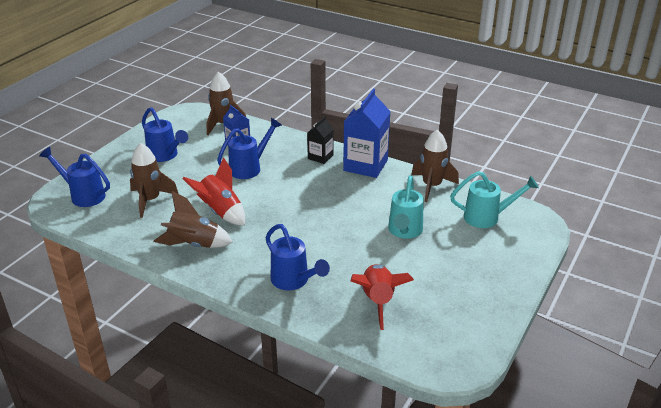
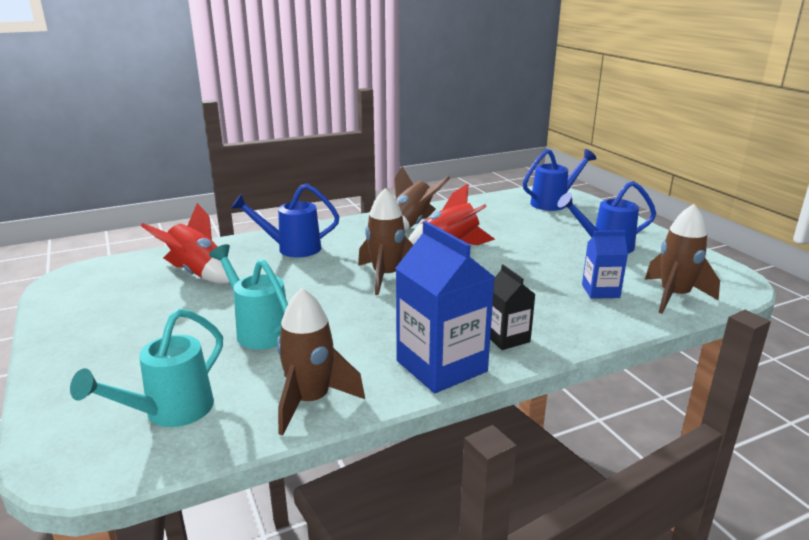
camera: 125 degrees right, 10 degrees down
(150, 200) = (512, 224): brown rocket -> brown rocket (386, 276)
(250, 168) = (527, 282): blue watering can -> none

